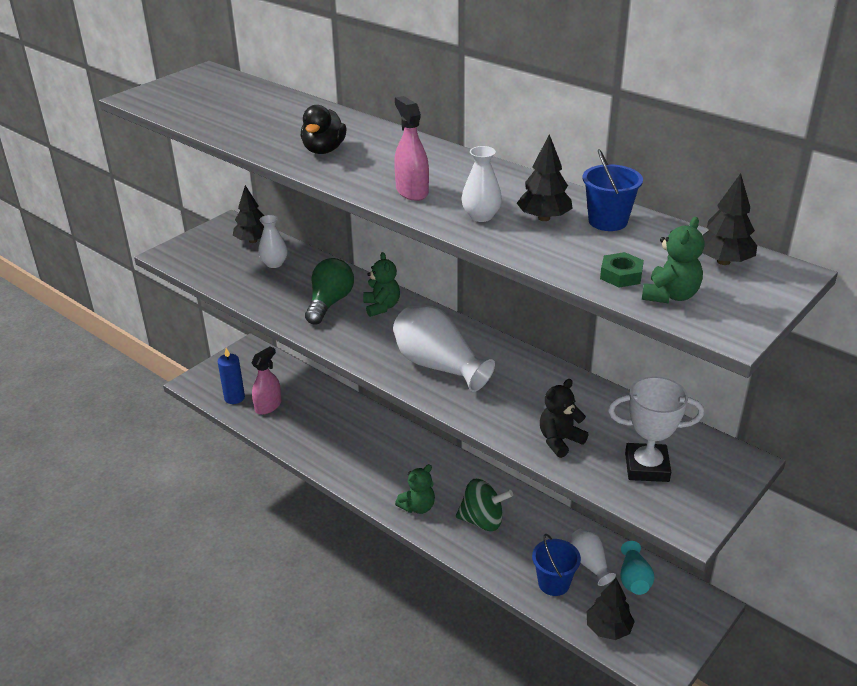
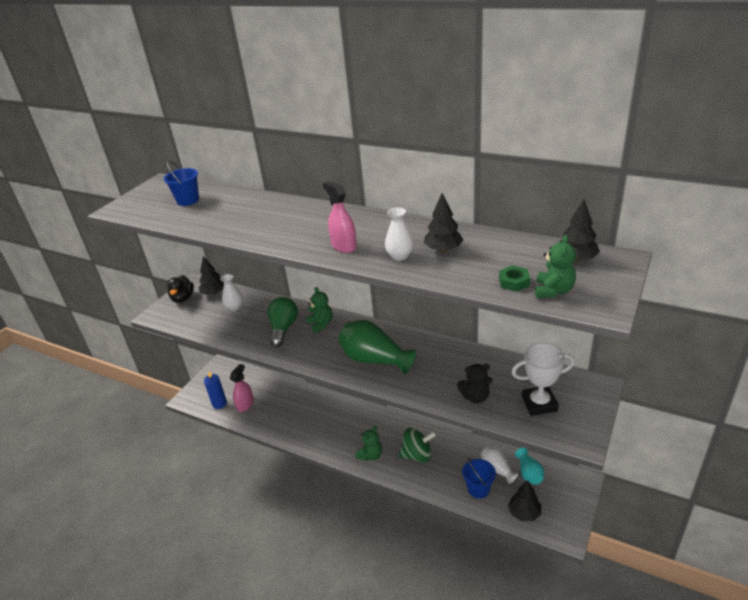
camera: 10 degrees left, 0 degrees up
(324, 150) = (268, 226): black duck -> black duck (183, 298)
(438, 366) = (374, 359): white vase -> green vase
(560, 441) = (475, 397): black teddy bear -> black teddy bear turned 135 degrees counterclockwise
(607, 221) = (487, 244): blue bucket -> blue bucket (188, 200)

